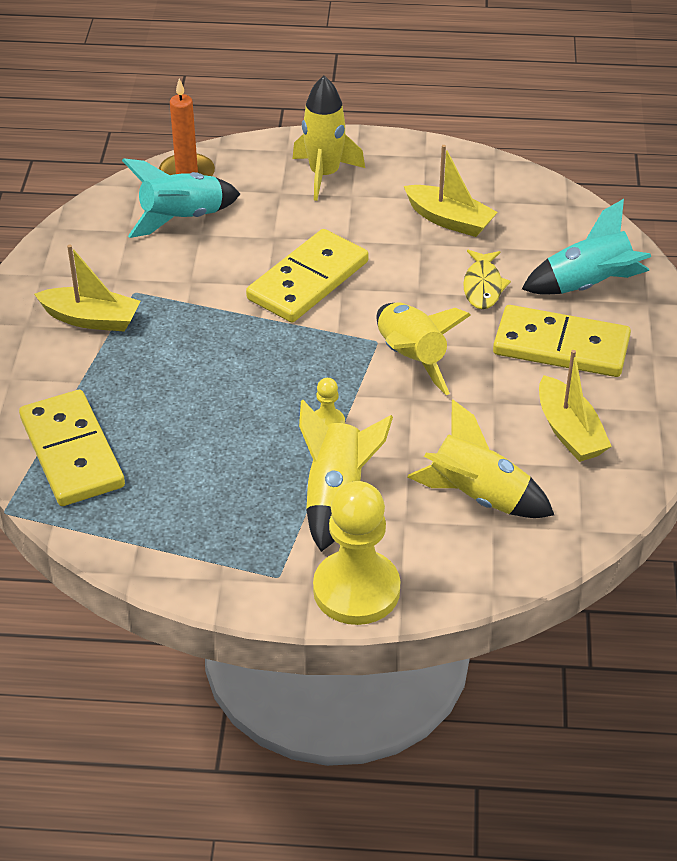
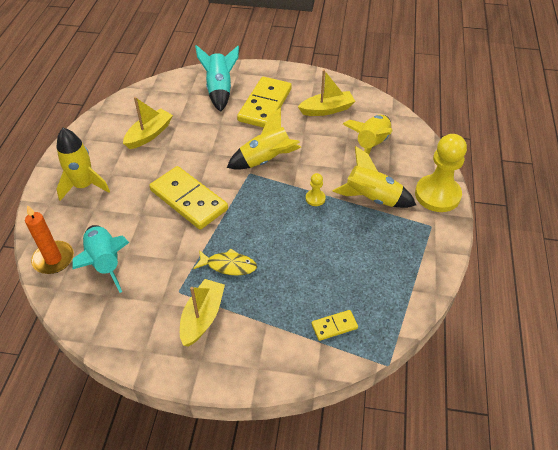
camera: 85 degrees left, 5 degrees up
(72, 452) = (334, 326): yellow domino -> yellow domino, size x0.47
(483, 286) = (211, 127): yellow fish -> yellow fish (228, 265)

